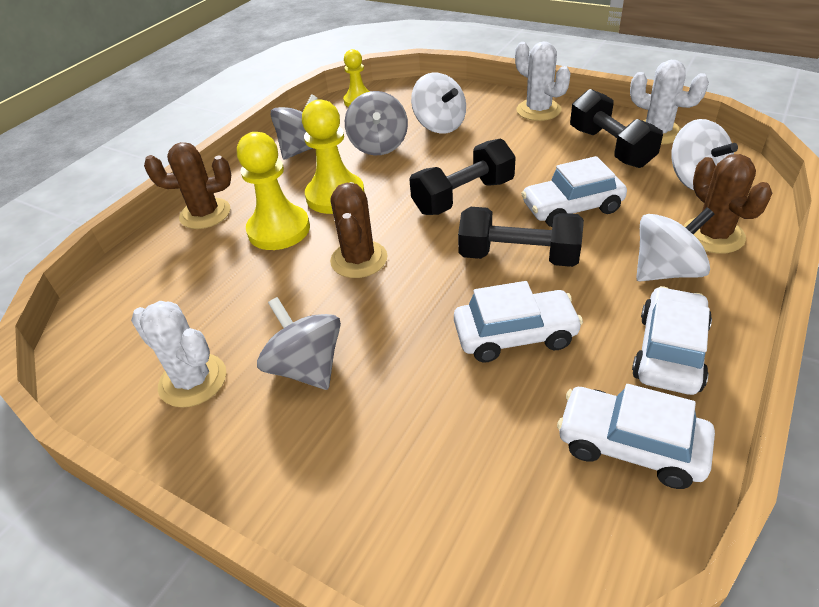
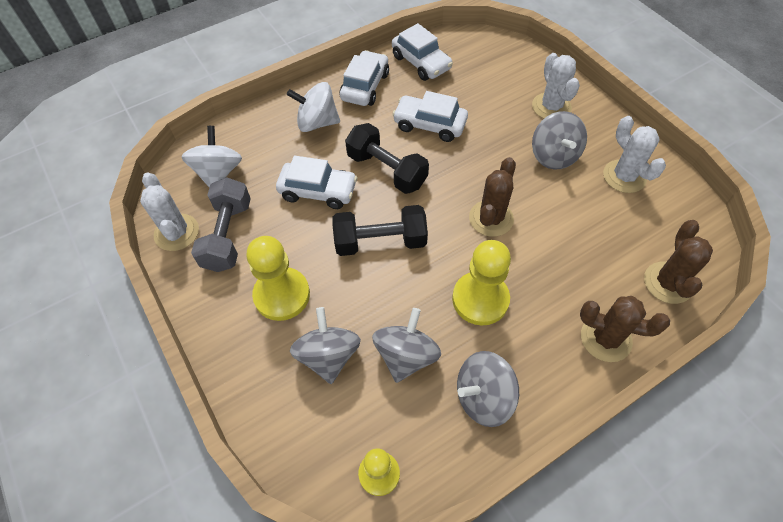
camera: 155 degrees left, 15 degrees up
(279, 230) = (542, 280): yellow pawn -> yellow pawn (282, 295)
(440, 125) = (328, 356): white spinning top -> grey spinning top
(538, 110) = (224, 323): white cactus -> white cactus (551, 107)
(610, 147) = (228, 235): black dumbbell -> grey dumbbell
(669, 352) = (365, 86): white car -> white car turned 150 degrees clockwise
(713, 235) = (265, 131): brown cactus -> brown cactus (668, 283)

